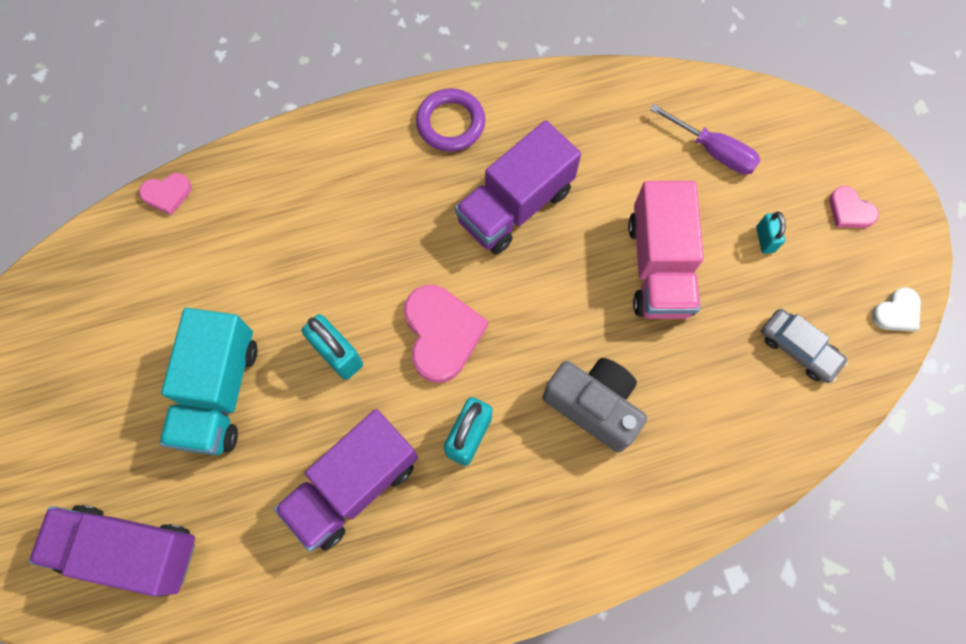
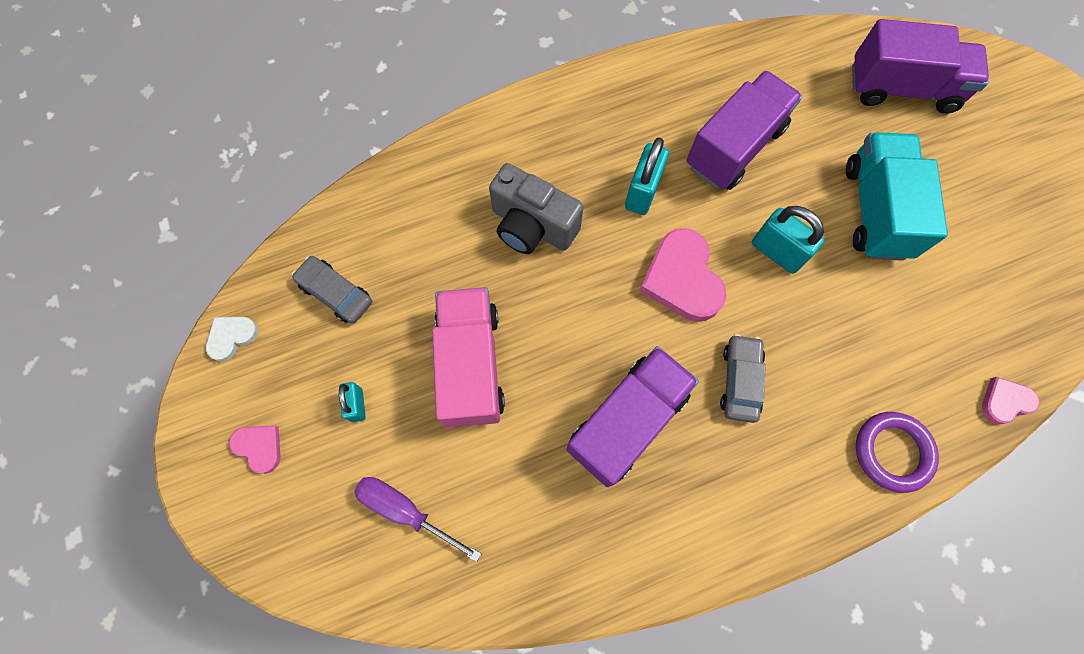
camera: 175 degrees right, 0 degrees up
(405, 231) = (740, 381): none -> grey car
(450, 123) = (715, 521): purple ring -> purple ring (892, 452)

